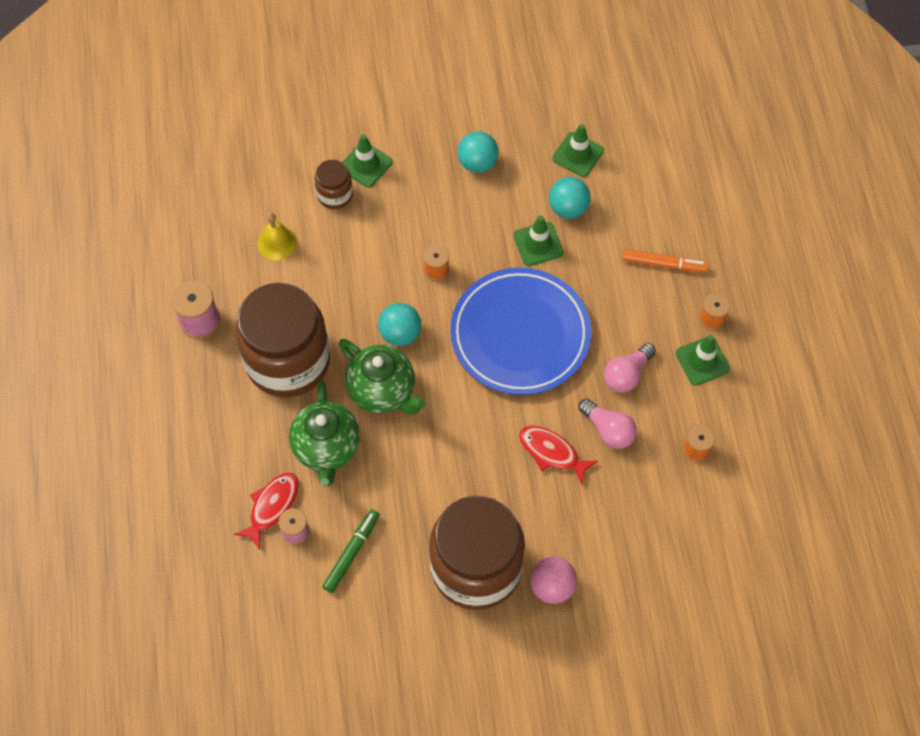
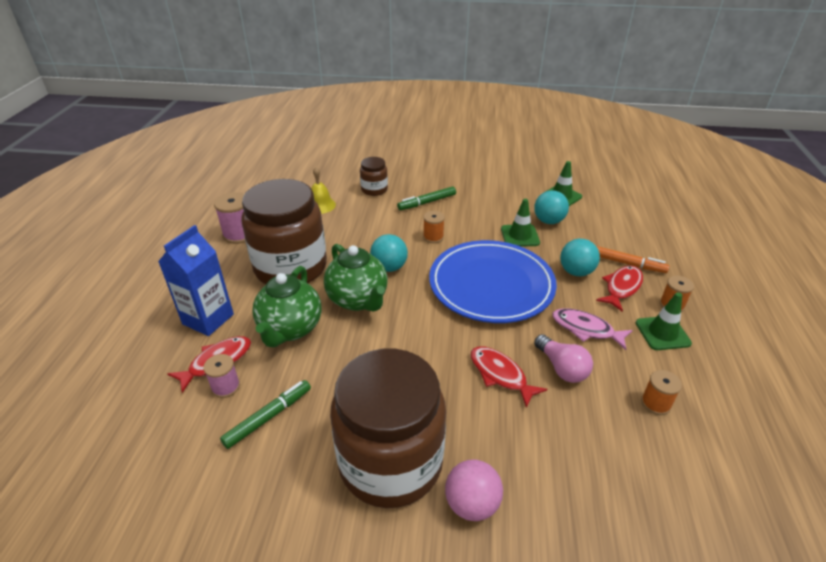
camera: 15 degrees right, 25 degrees down
(233, 457) = (208, 319): none -> blue carton
(366, 165) = (403, 180): green traffic cone -> none
(411, 206) = (427, 202): none -> green marker
(477, 163) = (484, 190): turquoise ball -> turquoise ball (576, 272)
(627, 374) = (586, 329): pink light bulb -> pink fish
(660, 304) = (621, 288): none -> red fish

